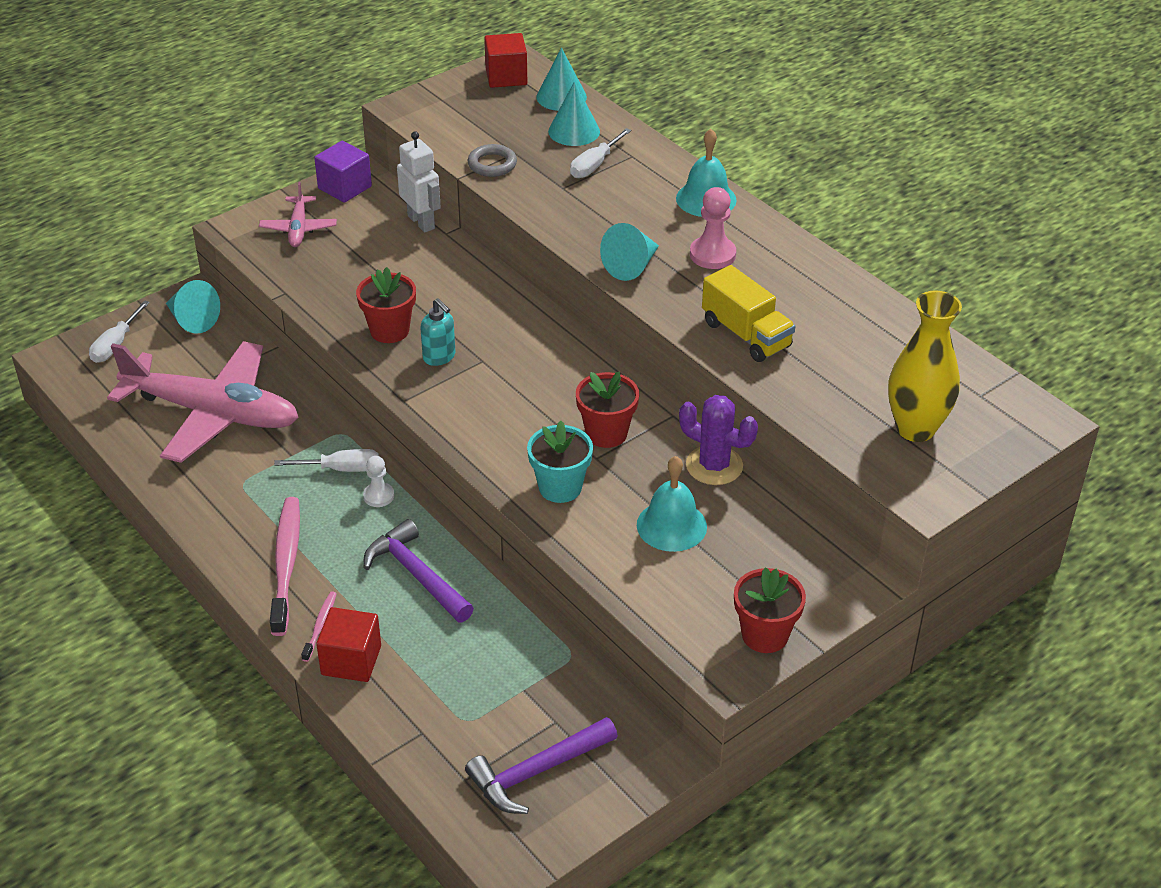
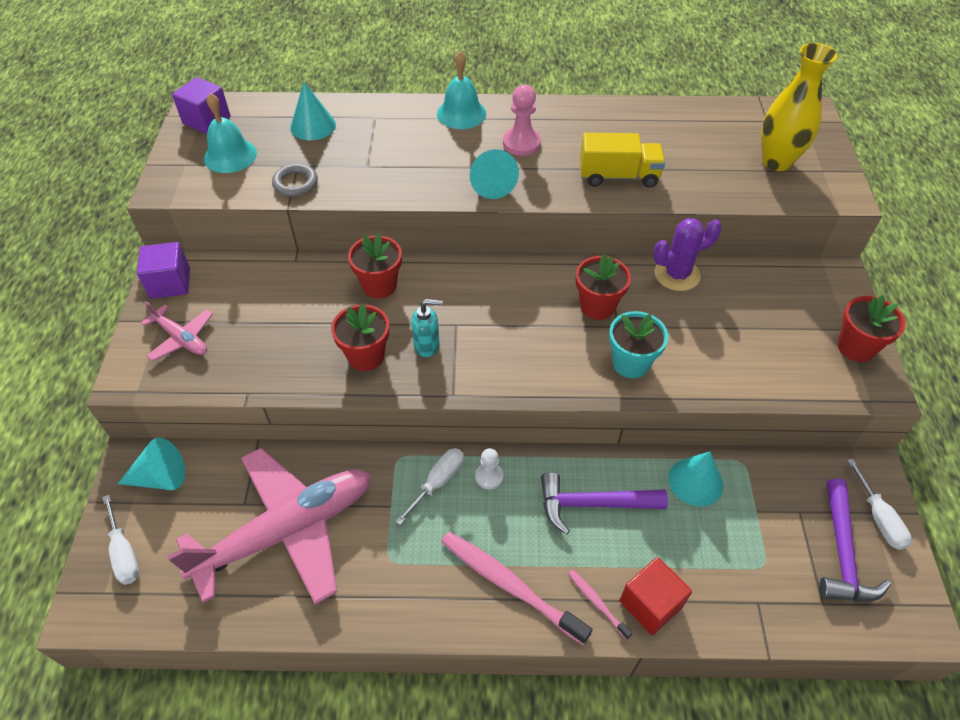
camera: 50 degrees left, 10 degrees up
(421, 222) = (266, 266): white robot -> none
(474, 294) = (379, 285): none -> red flower pot
(506, 77) = (206, 120): red cube -> purple cube
(561, 97) = (267, 109): turquoise cone -> turquoise cone (695, 481)
(594, 165) = (362, 138): white screwdriver -> white screwdriver (878, 518)
(671, 525) = (717, 329): turquoise bell -> turquoise bell (230, 155)

